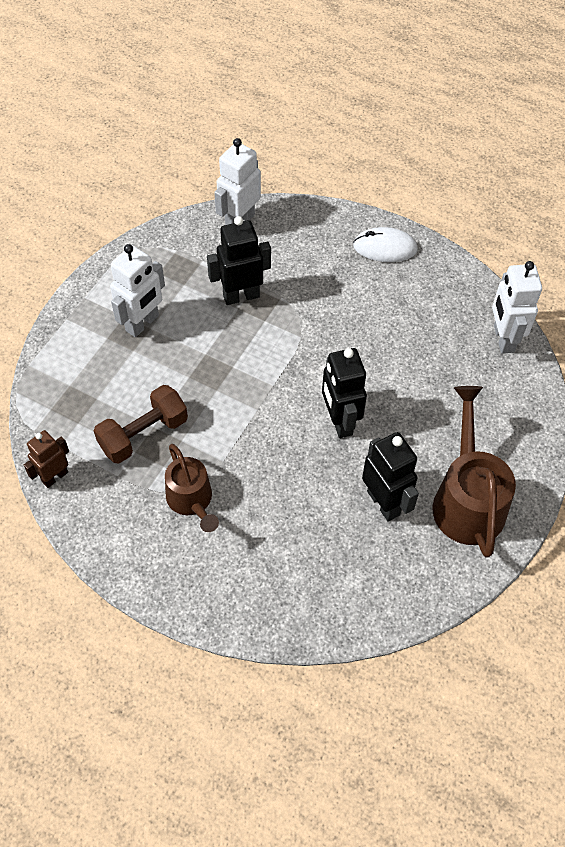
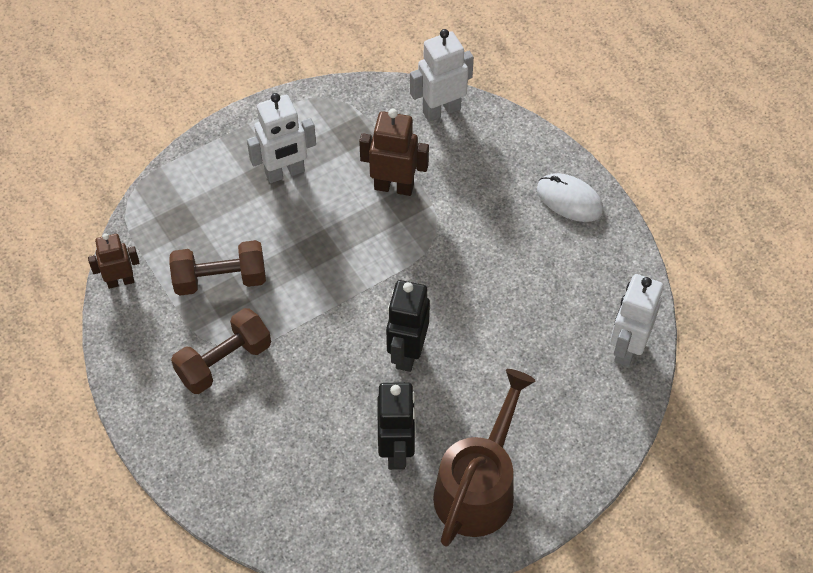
camera: 30 degrees right, 0 degrees up
(192, 501) = (224, 361): brown watering can -> brown dumbbell
(241, 296) = (394, 187): black robot -> brown robot

